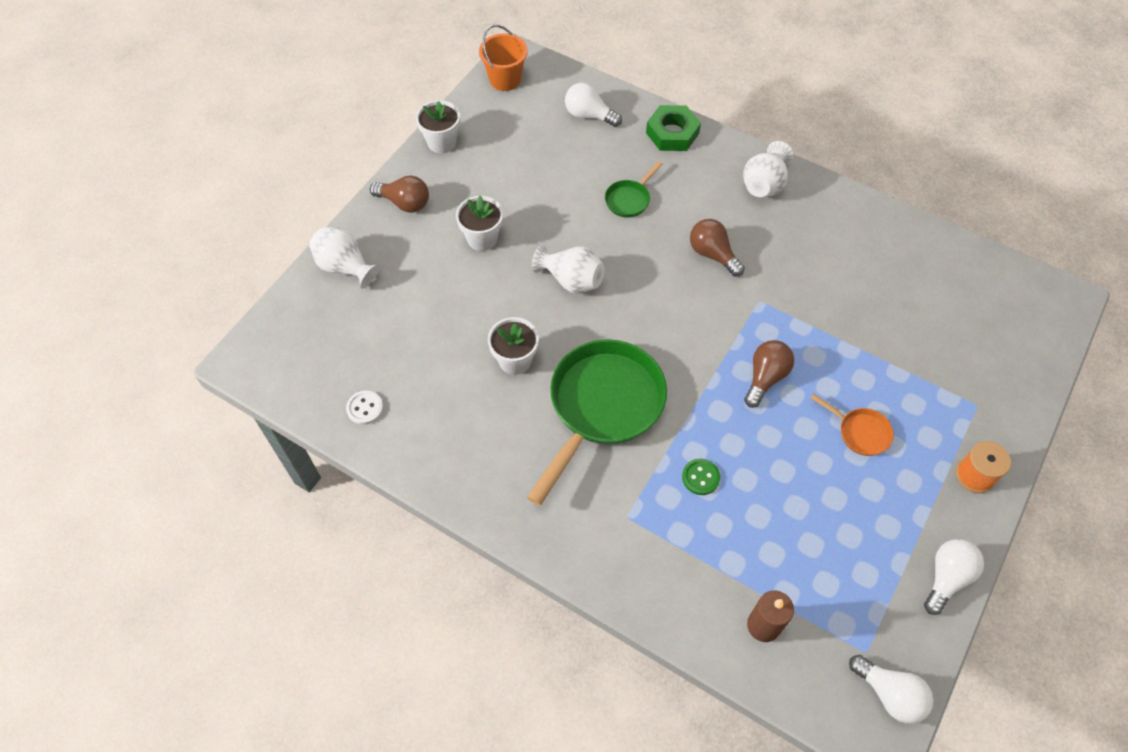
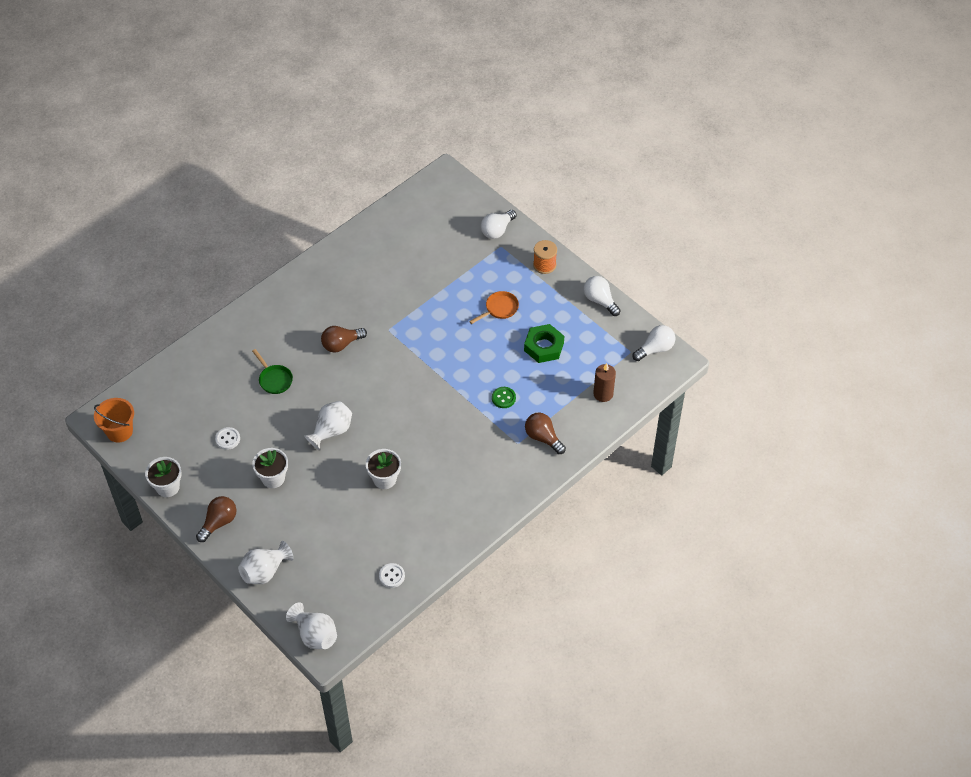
camera: 75 degrees left, 5 degrees down
(525, 178) = (227, 439): none -> white button
(589, 115) = (183, 384): white light bulb -> white light bulb (497, 230)
(602, 407) = (437, 437): green pan -> none
(672, 133) = (223, 337): green nut -> green nut (544, 346)
(764, 184) = (293, 297): white vase -> white vase (315, 635)
(765, 378) = (446, 344): brown light bulb -> brown light bulb (543, 438)

